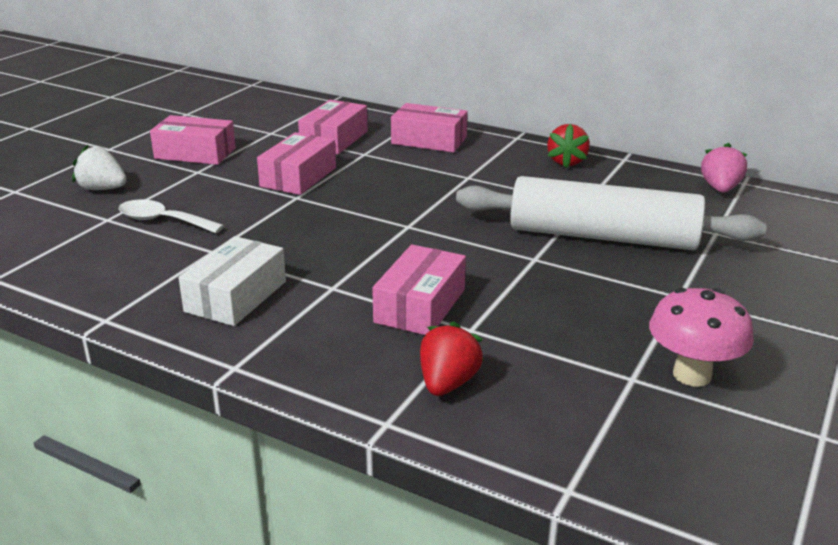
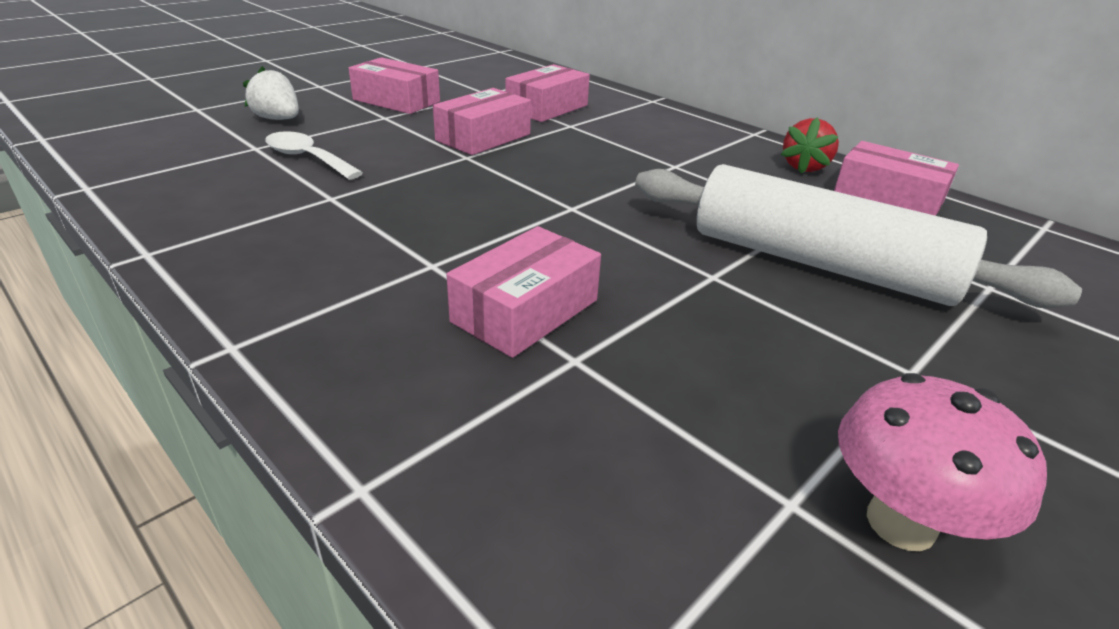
camera: 15 degrees right, 5 degrees up
(236, 296) = (311, 254): white box -> none
(429, 140) = (650, 123): pink box -> pink box (887, 198)
(448, 383) = (493, 440): red strawberry -> none
(720, 189) = (1007, 229): pink strawberry -> none

